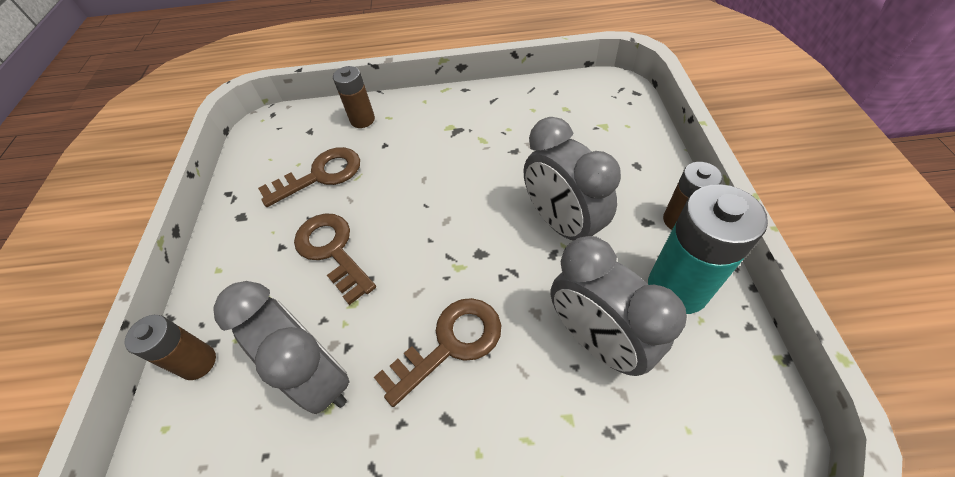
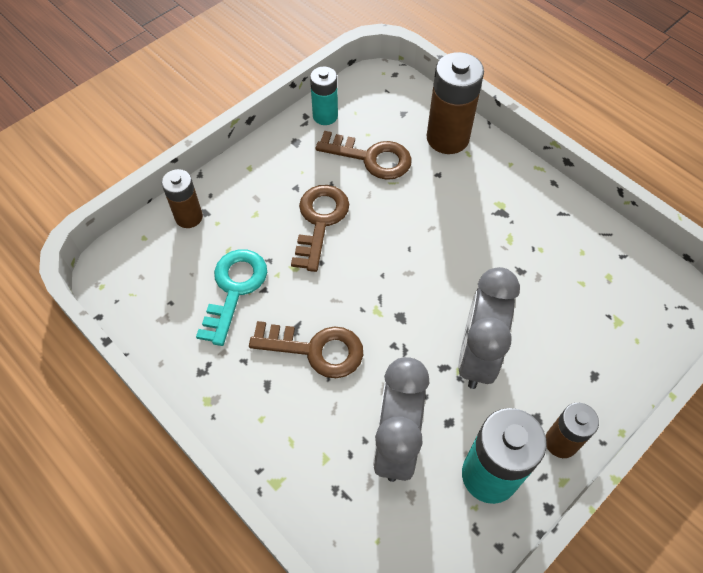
camera: 45 degrees right, 5 degrees up
(246, 180) = (325, 116): none -> turquoise battery
(318, 375) = (234, 289): grey clock -> turquoise key
(362, 120) = (447, 138): brown battery -> brown battery, size x1.67

